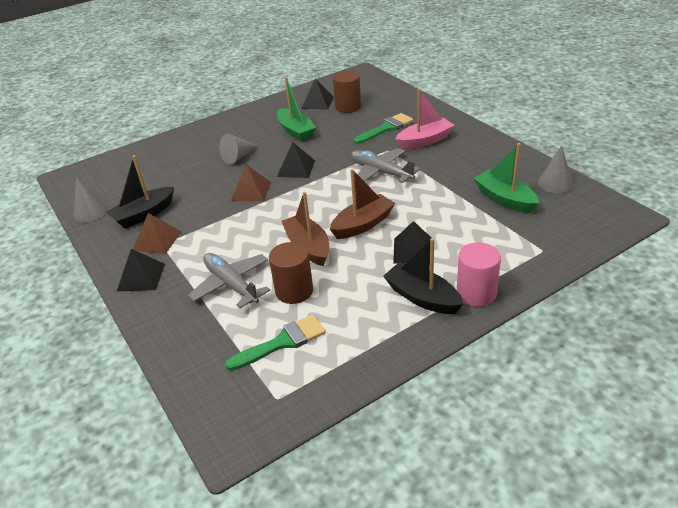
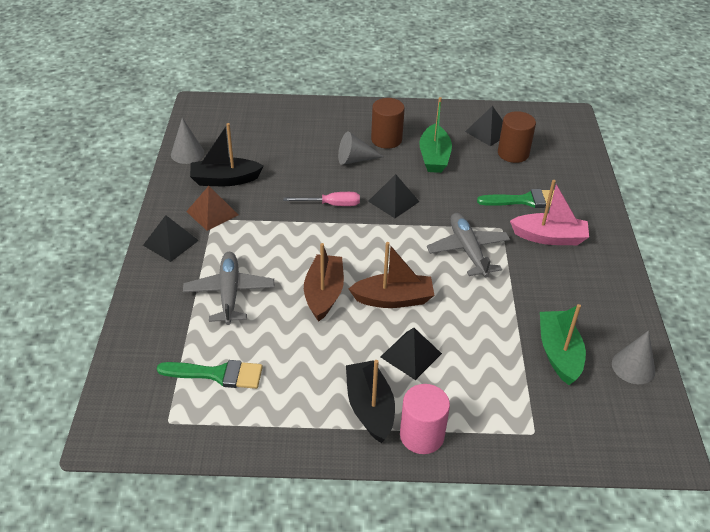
camera: 30 degrees right, 5 degrees up
(251, 191) = (331, 204): brown pyramid -> pink screwdriver
(294, 291) = (271, 331): brown cylinder -> brown cylinder (386, 139)

